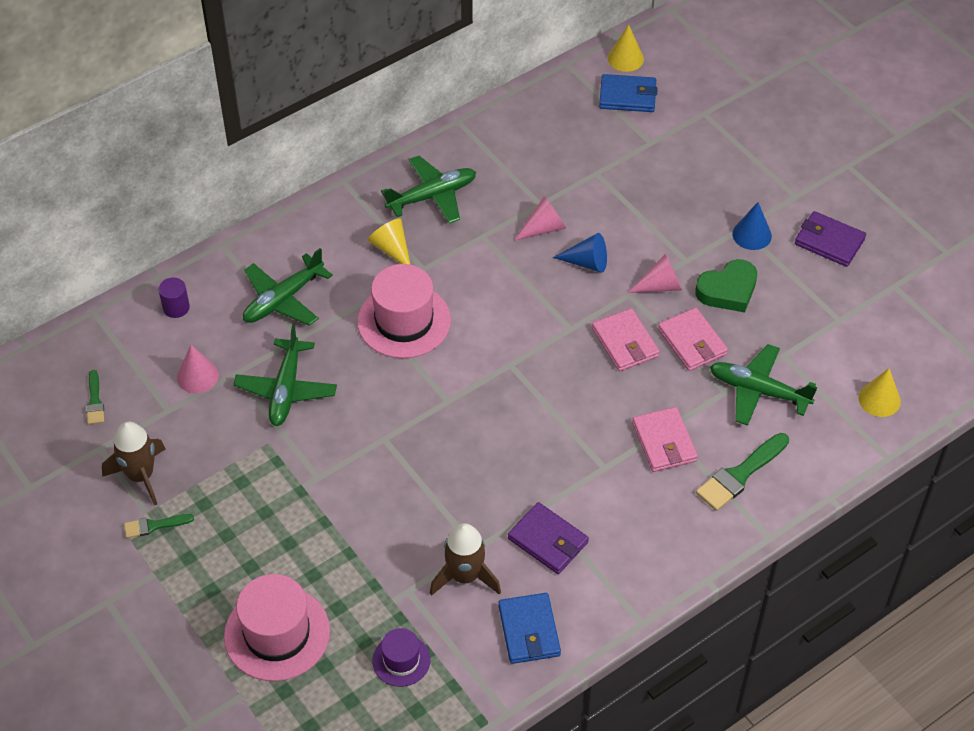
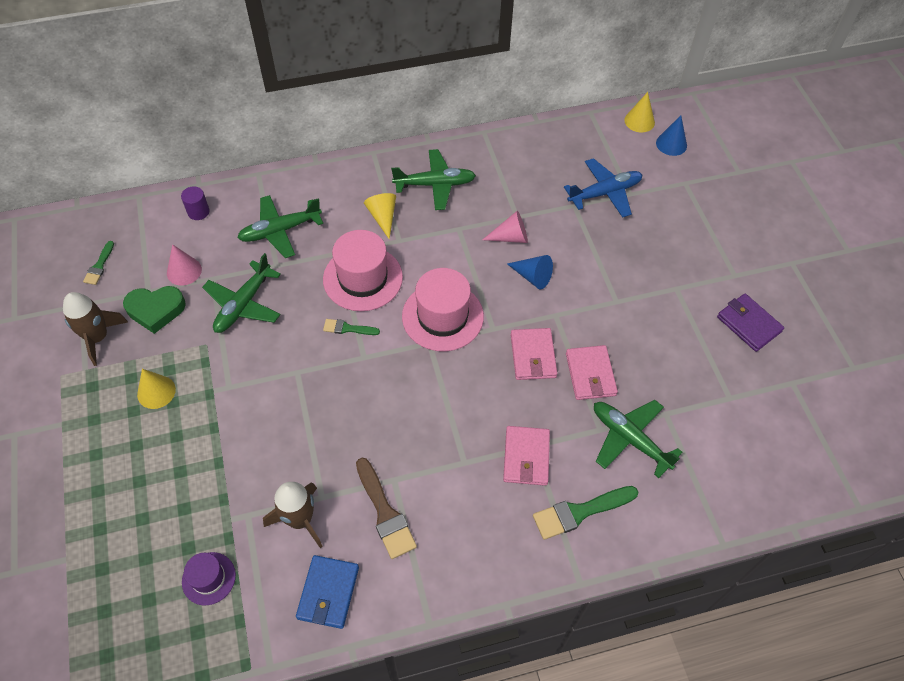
camera: 20 degrees right, 5 degrees up
(154, 526) = (84, 383): green brush -> green brush (348, 328)
(277, 633) = (124, 513): pink hat -> pink hat (442, 316)
(548, 540) = (385, 512): purple wallet -> brown brush
(623, 150) = (605, 193): none -> blue plane
(627, 96) = (627, 151): blue wallet -> none
(660, 286) = (585, 316): pink cone -> none
(728, 290) = (641, 339): green heart -> green heart (156, 310)
(752, 234) = (682, 297): blue cone -> blue cone (671, 144)
(879, 399) = (737, 485): yellow cone -> yellow cone (156, 392)

